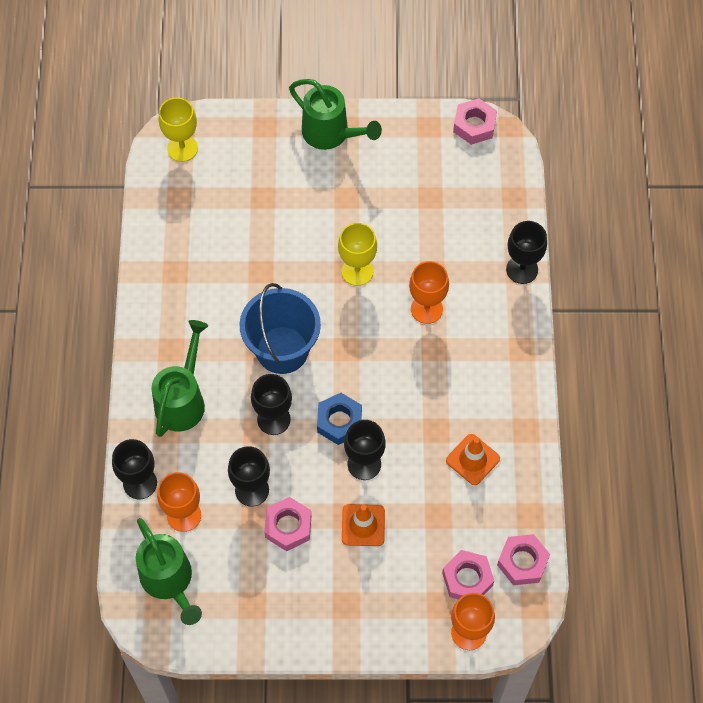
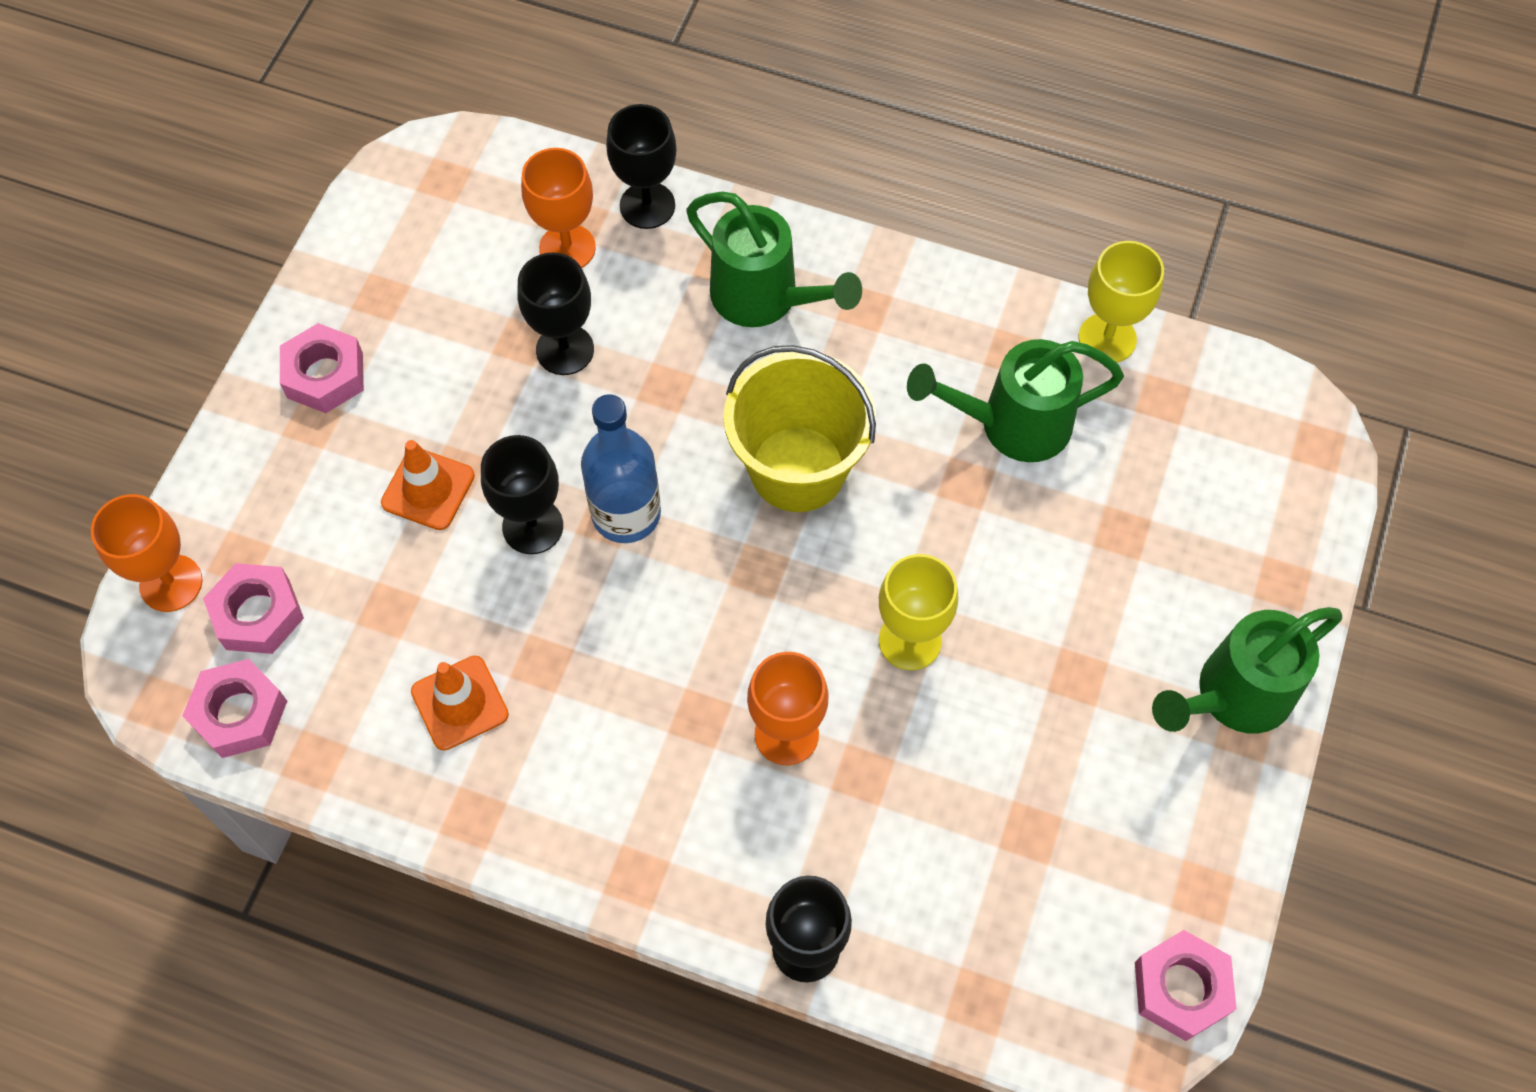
camera: 110 degrees right, 0 degrees up
(169, 581) = (471, 202): green watering can -> green watering can (1012, 425)
(182, 148) = (1269, 432): yellow goblet -> yellow goblet (1107, 338)
(273, 419) = (674, 417): black goblet -> none
(282, 350) = (797, 469): blue bucket -> yellow bucket
(288, 526) = (479, 381): pink nut -> pink nut (325, 375)
(339, 421) = (626, 514): blue nut -> blue bottle

